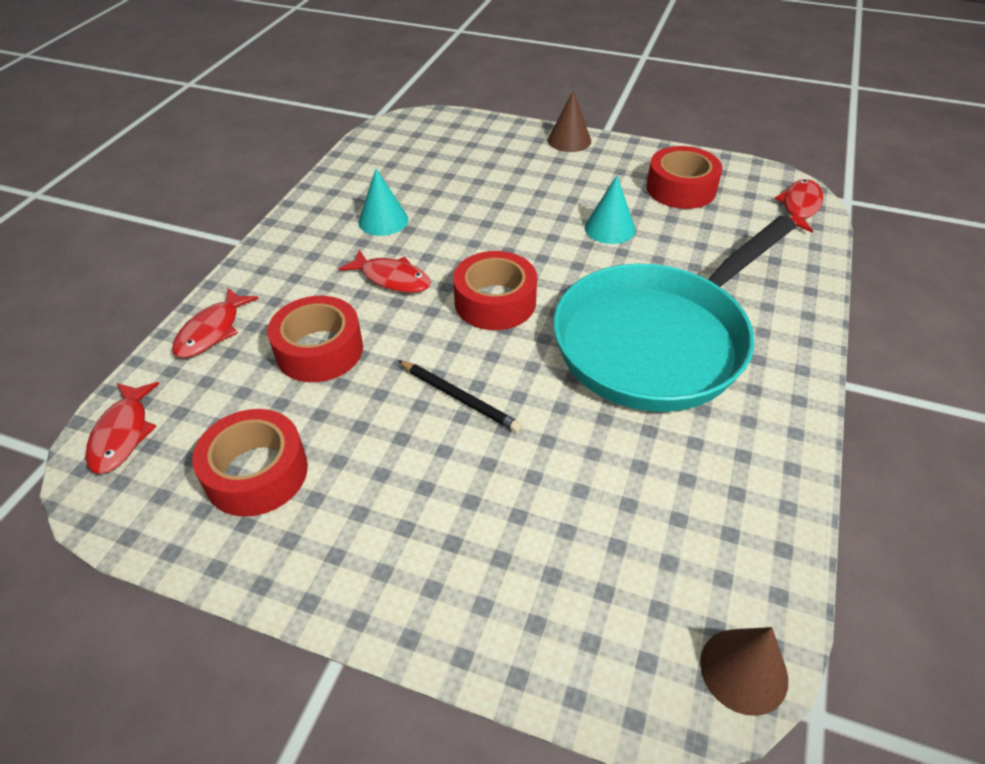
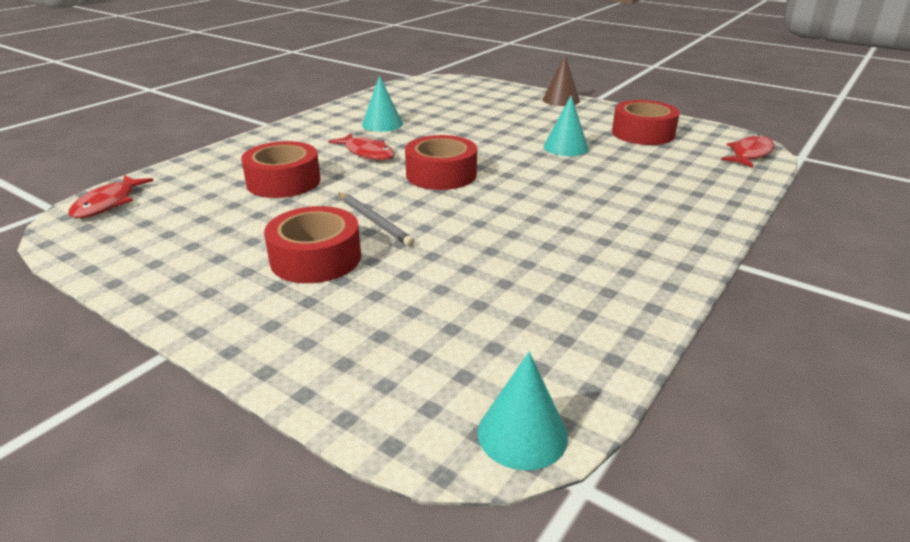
camera: 15 degrees right, 15 degrees down
(212, 331) = (213, 162): red fish -> none
(256, 473) = (186, 237): red tape -> red tape (316, 258)
(459, 398) = (374, 221): black pencil -> grey pencil
(658, 341) = (569, 213): turquoise pan -> none
(743, 670) = (522, 434): brown cone -> turquoise cone

